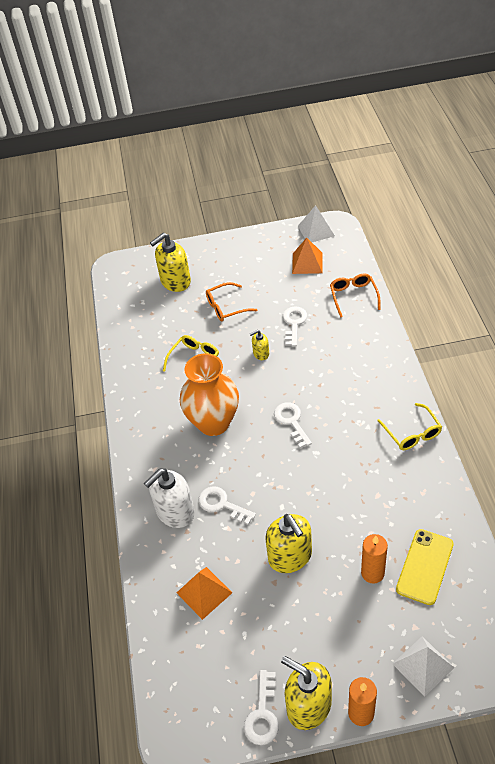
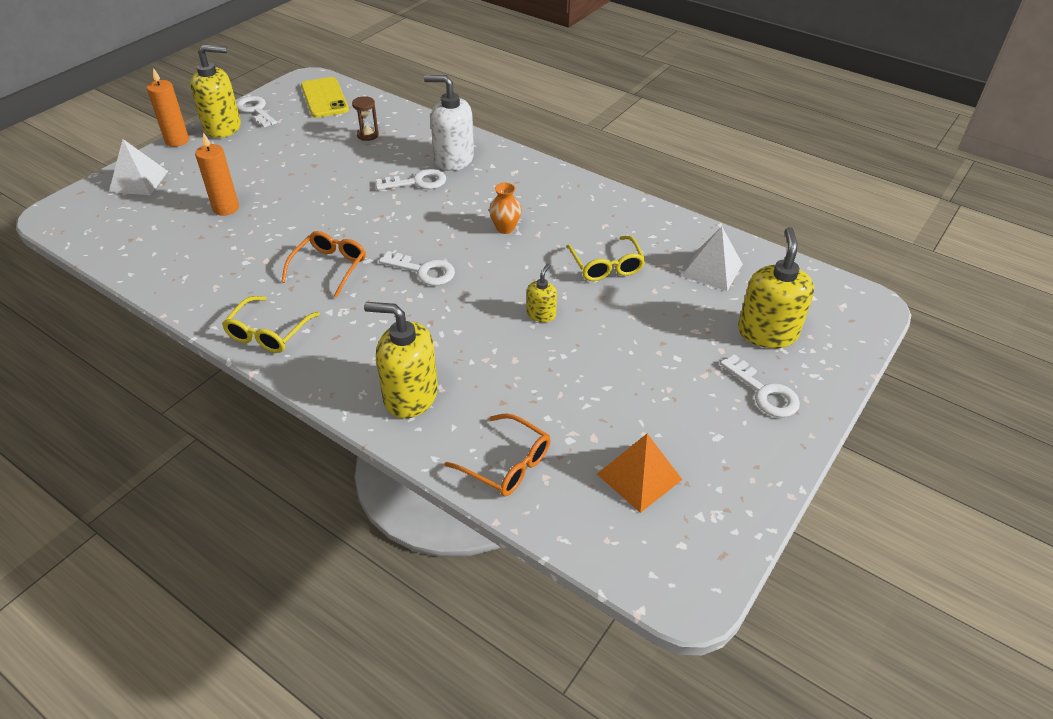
camera: 130 degrees right, 5 degrees down
(175, 512) = (453, 159): white soap dispenser -> white soap dispenser turned 75 degrees counterclockwise
(204, 592) = (367, 135): orange pyramid -> brown hourglass
(213, 423) = (505, 228): orange vase -> orange vase, size x0.42
(226, 307) = (657, 341): orange glasses -> orange glasses (329, 267)
(290, 556) = (315, 183): yellow soap dispenser -> yellow soap dispenser (410, 396)
(294, 323) = (545, 372): white key -> white key (764, 392)
(316, 230) = (702, 551): white pyramid -> white pyramid (712, 269)
(412, 433) = (268, 333): yellow glasses -> yellow glasses turned 90 degrees counterclockwise
(424, 566) = (175, 235): yellow phone -> yellow phone (324, 98)

